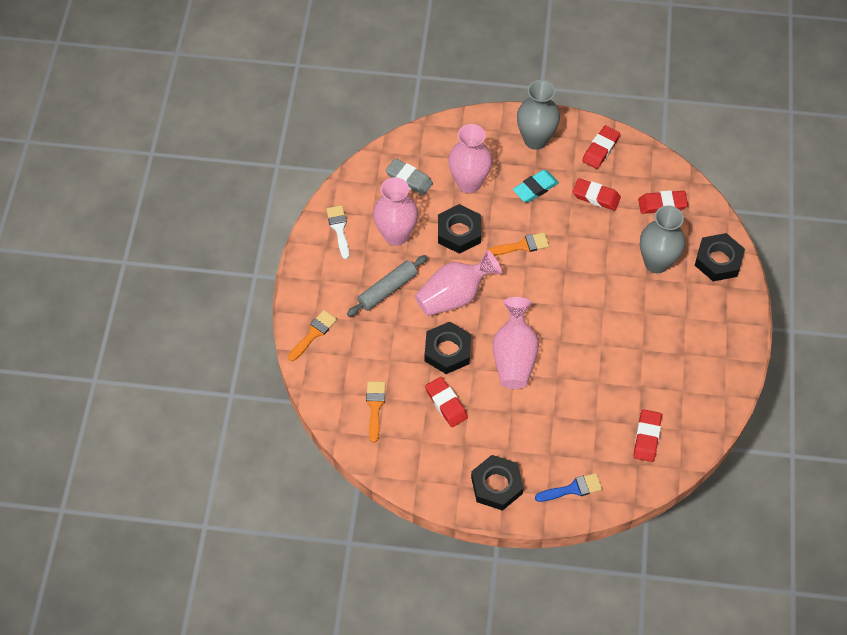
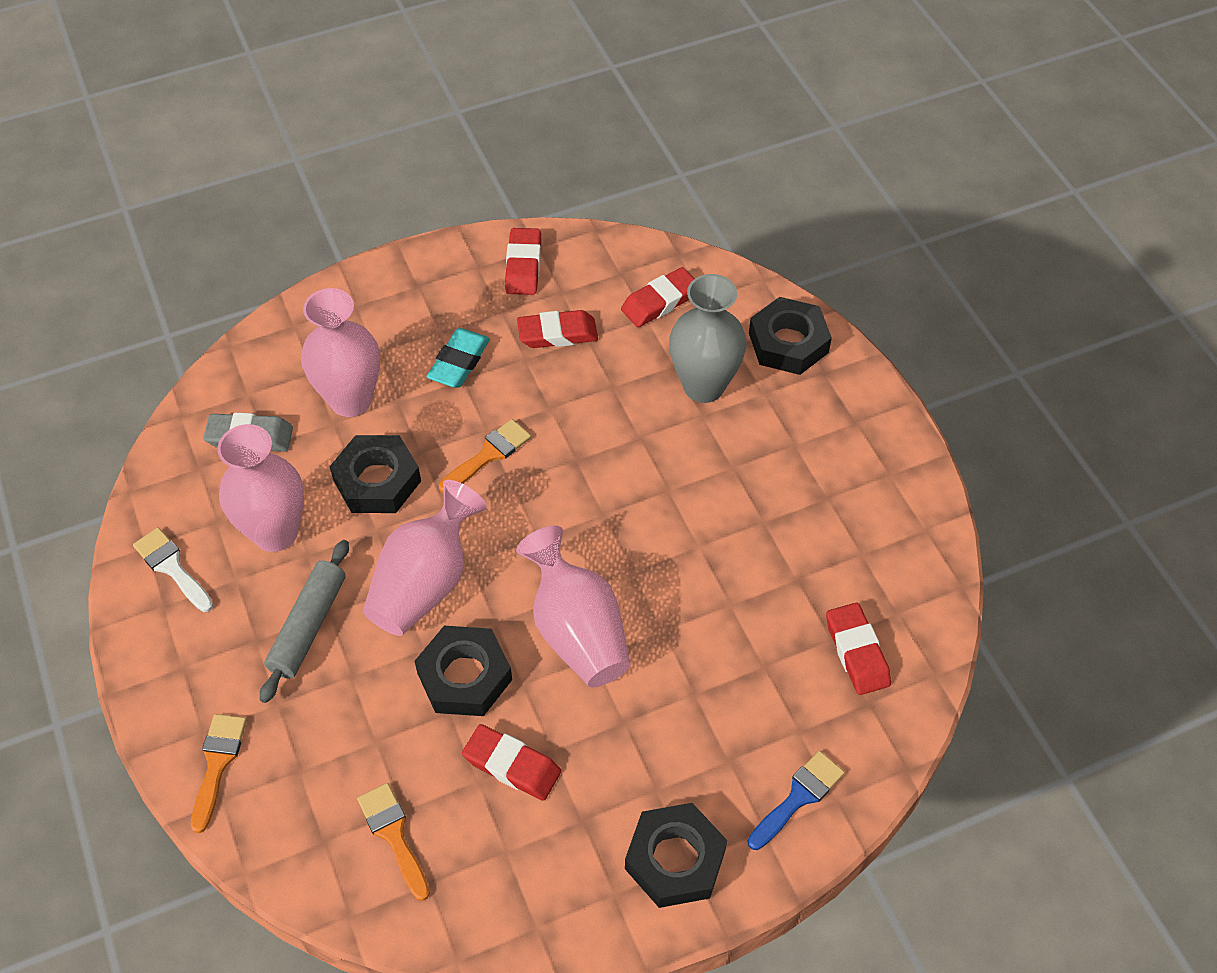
camera: 30 degrees left, 5 degrees down
(535, 140) = (418, 294): grey vase -> none

